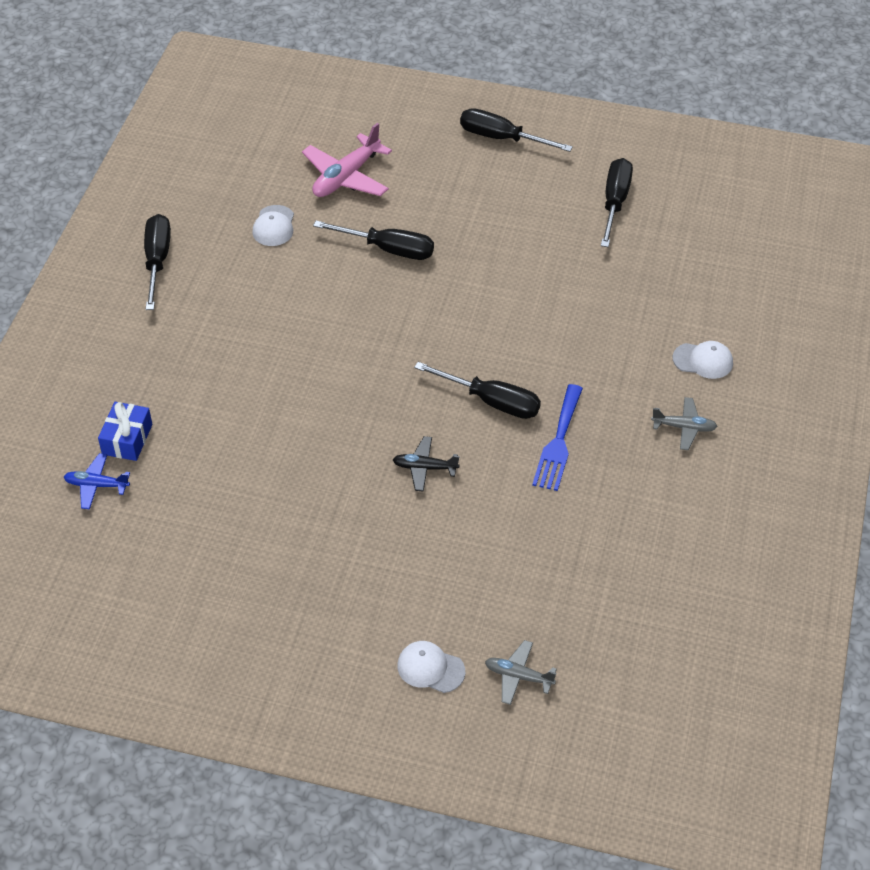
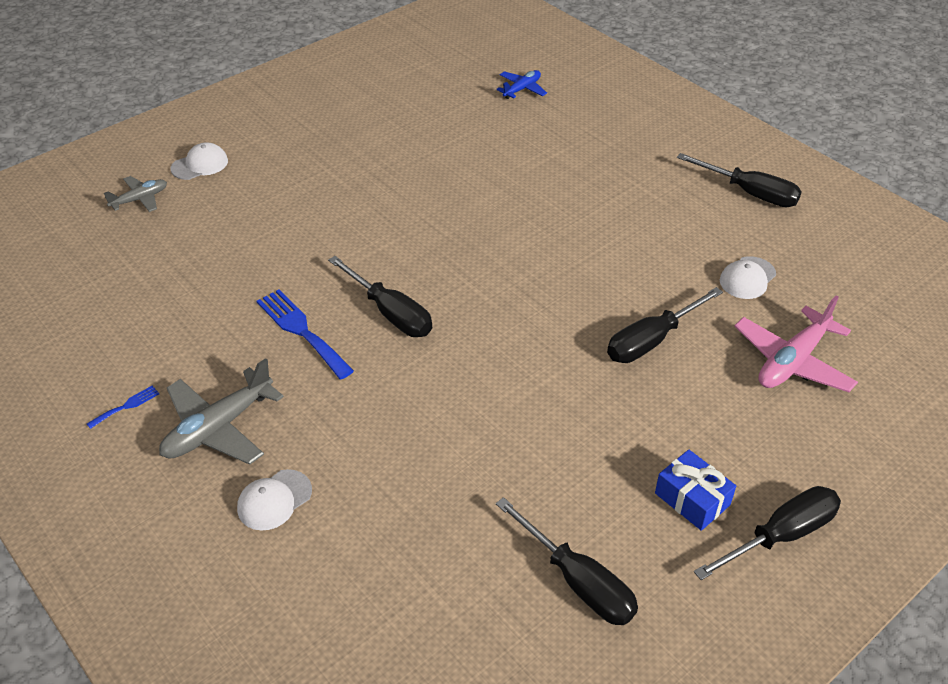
camera: 125 degrees right, 5 degrees down
(127, 439) = (552, 114): blue gift -> blue gift (692, 499)
(274, 226) = (747, 278): white cap -> white cap turned 90 degrees counterclockwise
(346, 177) = (792, 361): pink plane -> pink plane turned 120 degrees counterclockwise
(425, 468) = (366, 240): black plane -> none
(492, 401) = (391, 313): black screwdriver -> black screwdriver turned 105 degrees counterclockwise
(684, 427) = (218, 428): grey plane -> grey plane, size x1.73
(721, 493) = (126, 406): none -> blue fork

